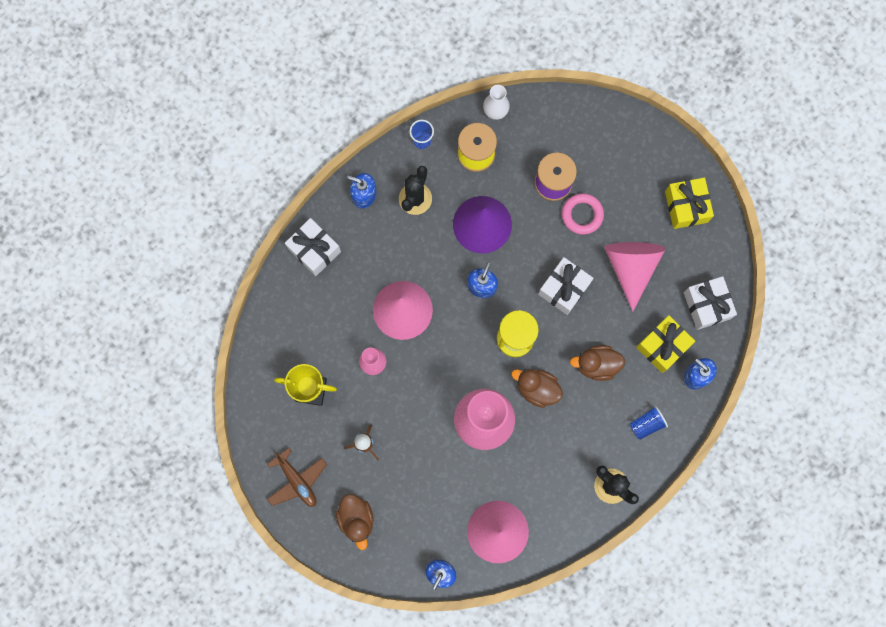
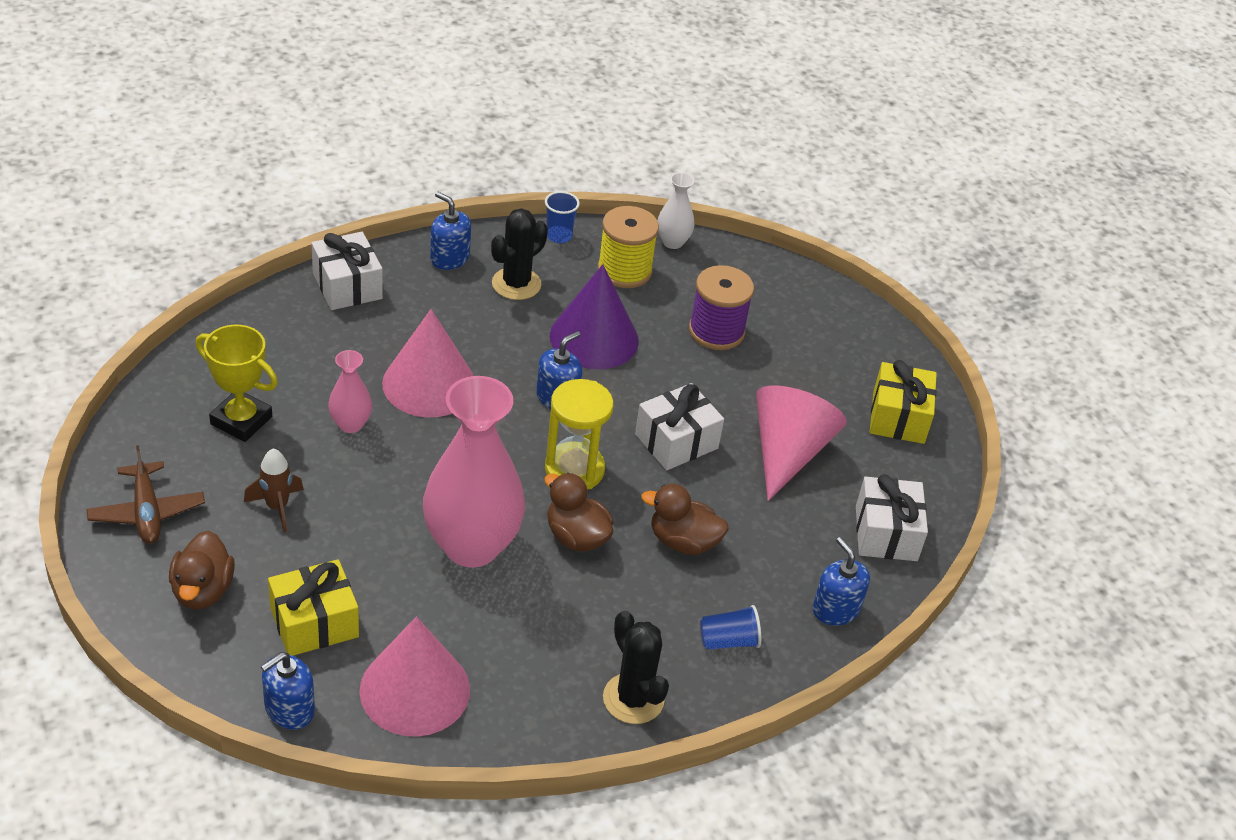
camera: 15 degrees right, 35 degrees down
(582, 215) = (741, 375): pink ring -> none
(662, 346) = (797, 556): yellow gift -> yellow gift (314, 622)

